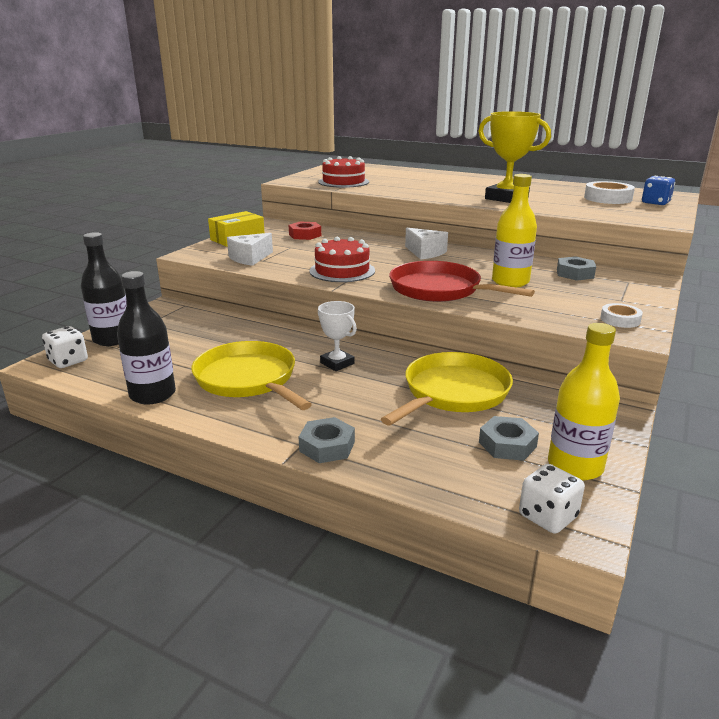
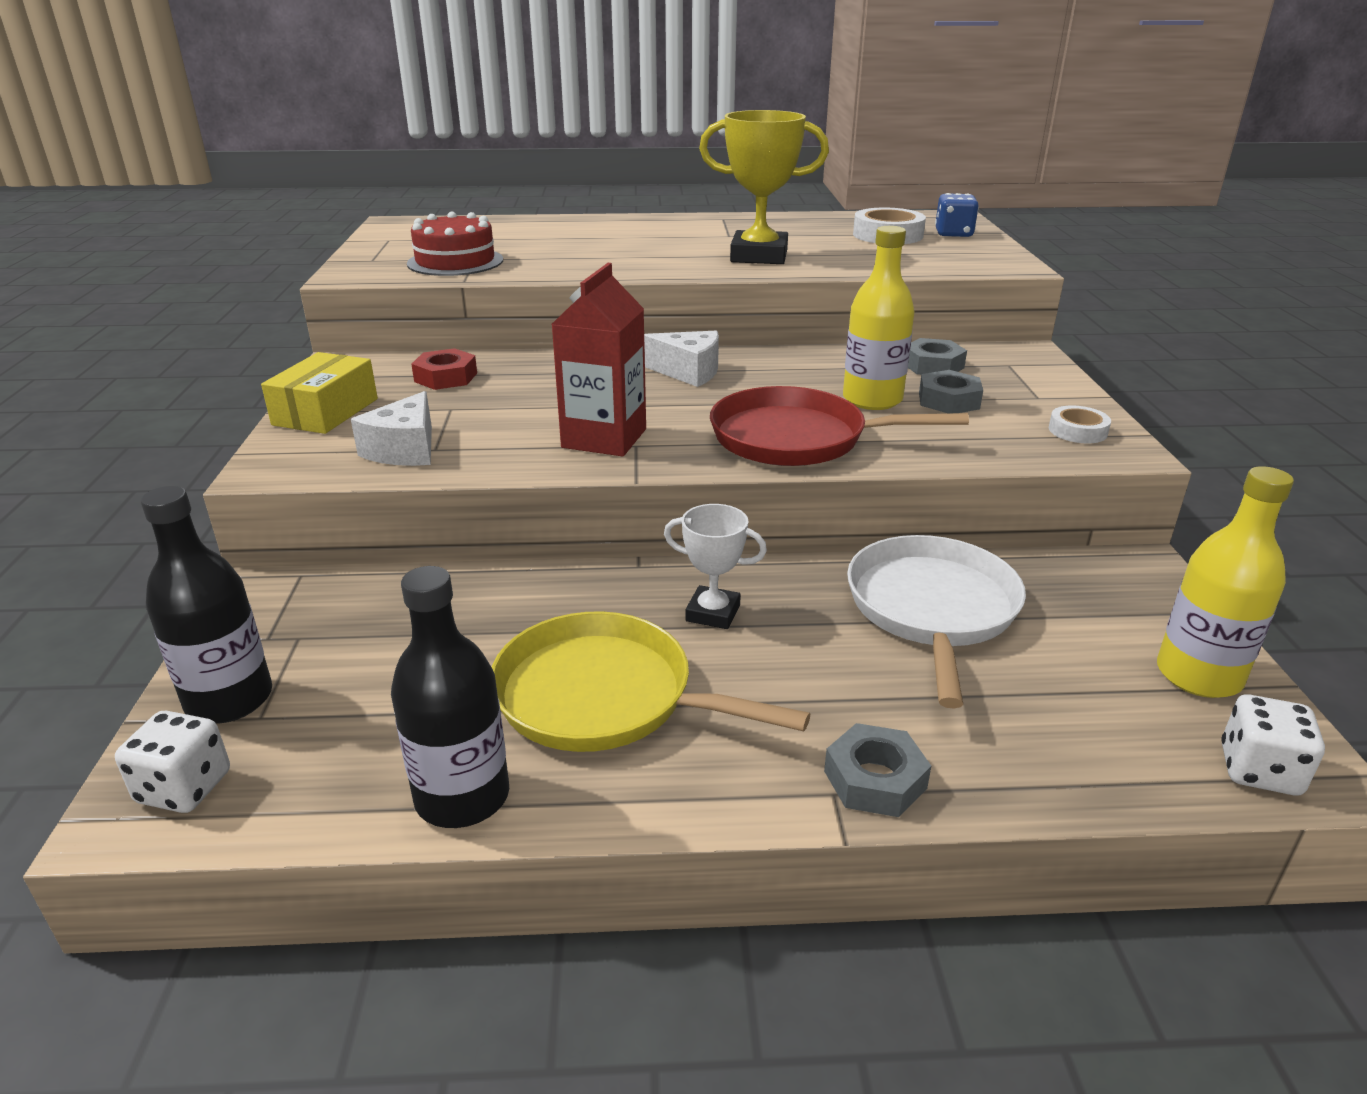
camera: 30 degrees left, 5 degrees up
(342, 271) = (604, 438): red cake -> red carton
(453, 392) = (932, 609): yellow pan -> white pan
(507, 444) = (1091, 673): grey nut -> grey nut (948, 400)

